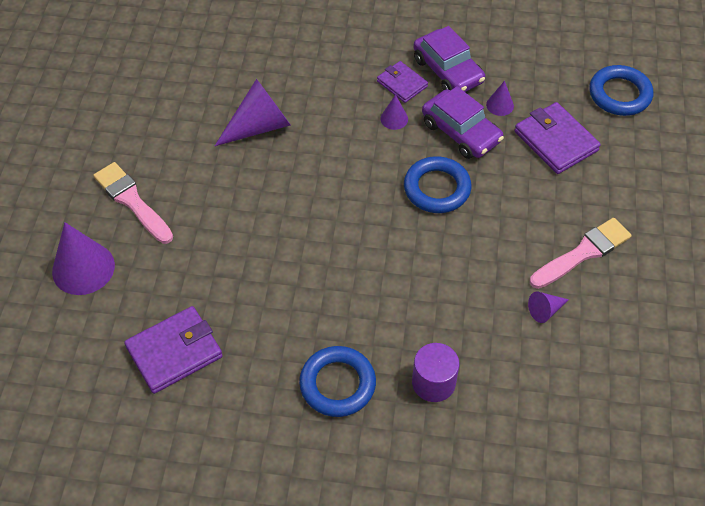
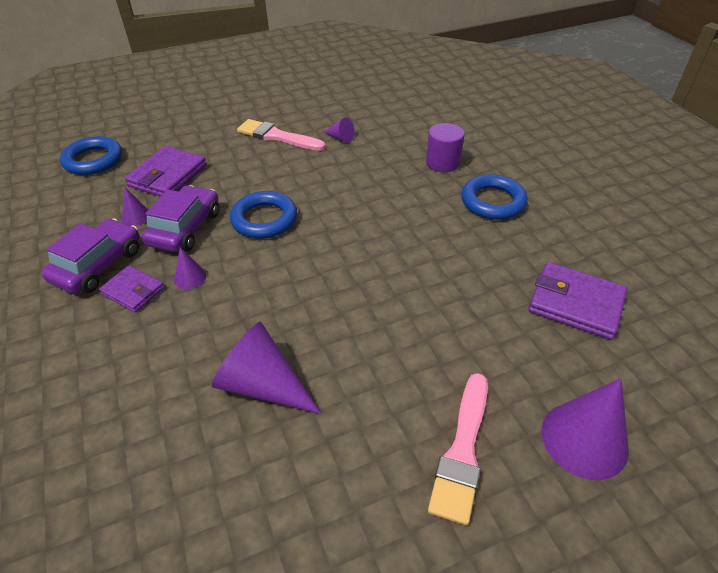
camera: 120 degrees left, 10 degrees down
(402, 84) = (133, 291): purple wallet -> purple wallet turned 75 degrees counterclockwise

